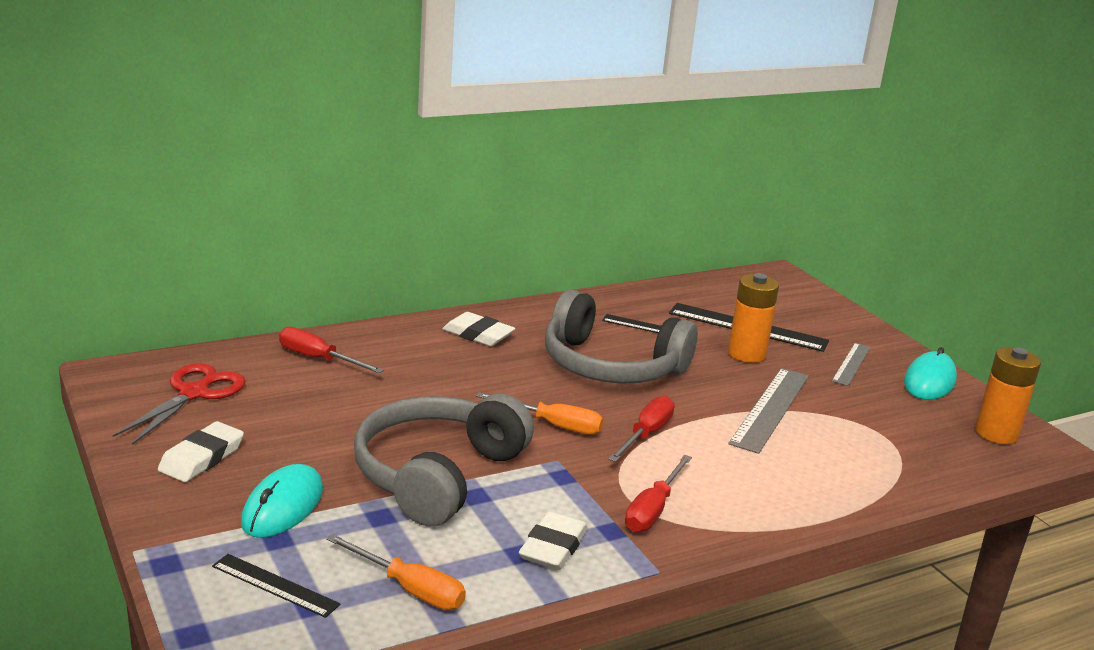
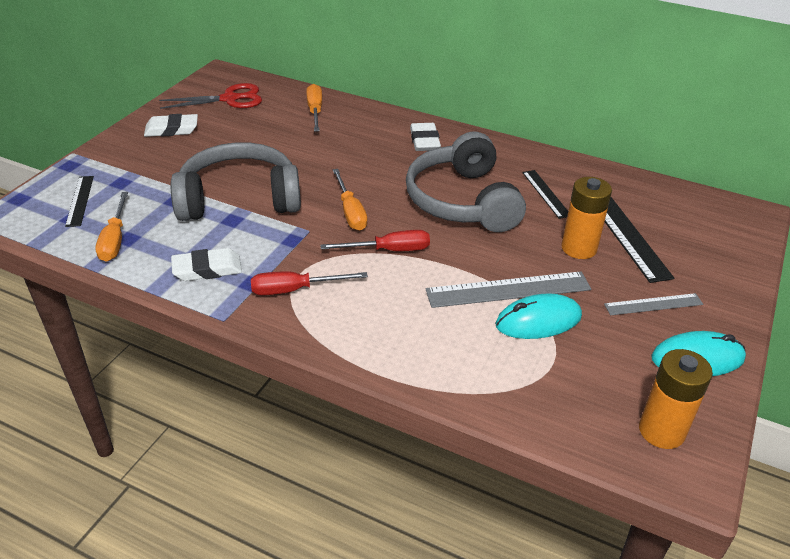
camera: 55 degrees right, 15 degrees up
(283, 506) = (152, 170): turquoise mouse -> turquoise mouse (538, 321)
(318, 359) = (315, 111): red screwdriver -> orange screwdriver

